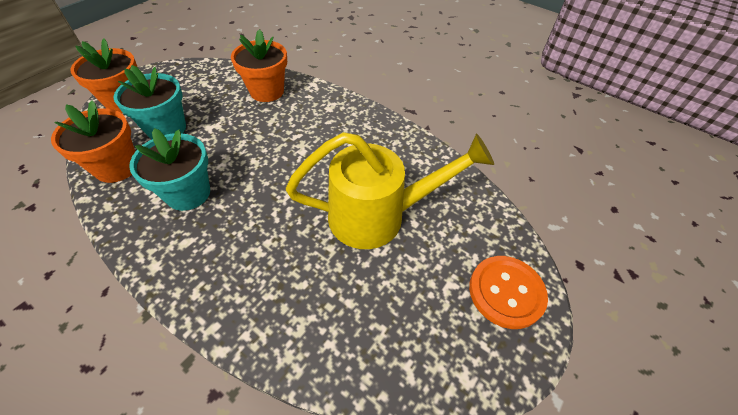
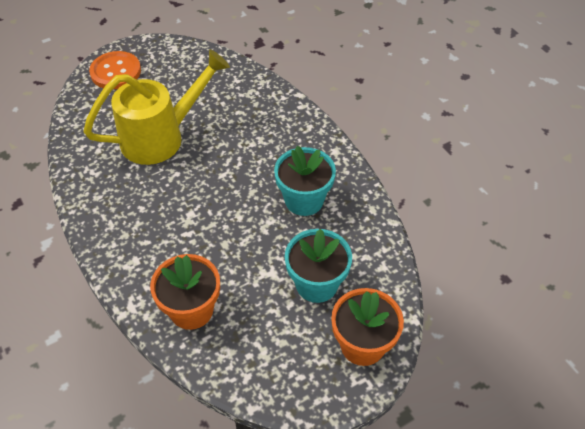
camera: 155 degrees left, 0 degrees up
(117, 167) = (366, 247): orange flower pot -> none
(378, 216) = (161, 137): yellow watering can -> yellow watering can turned 135 degrees clockwise

